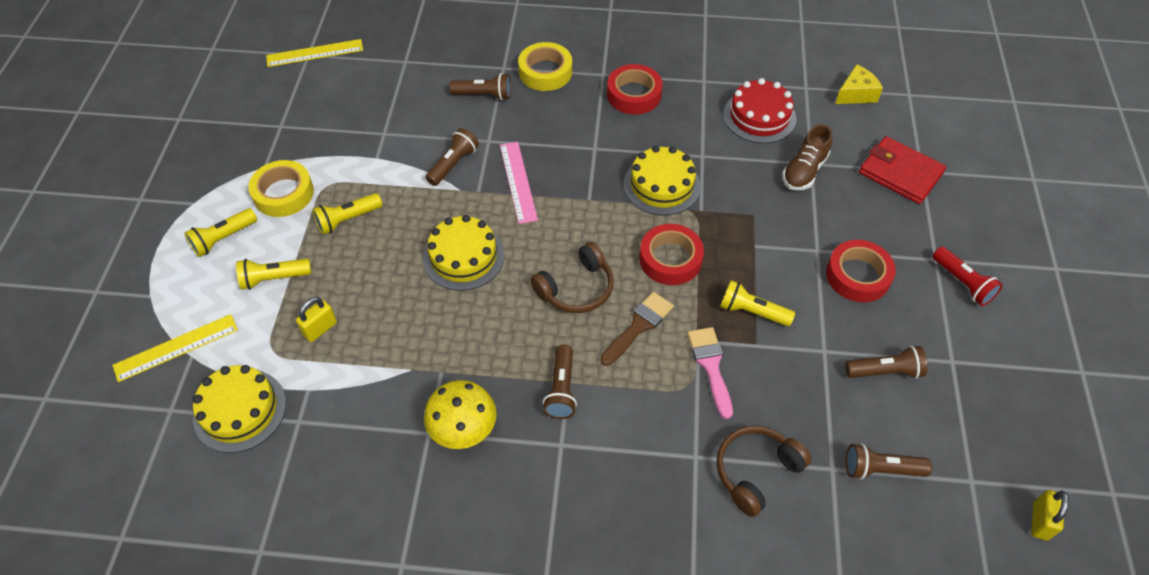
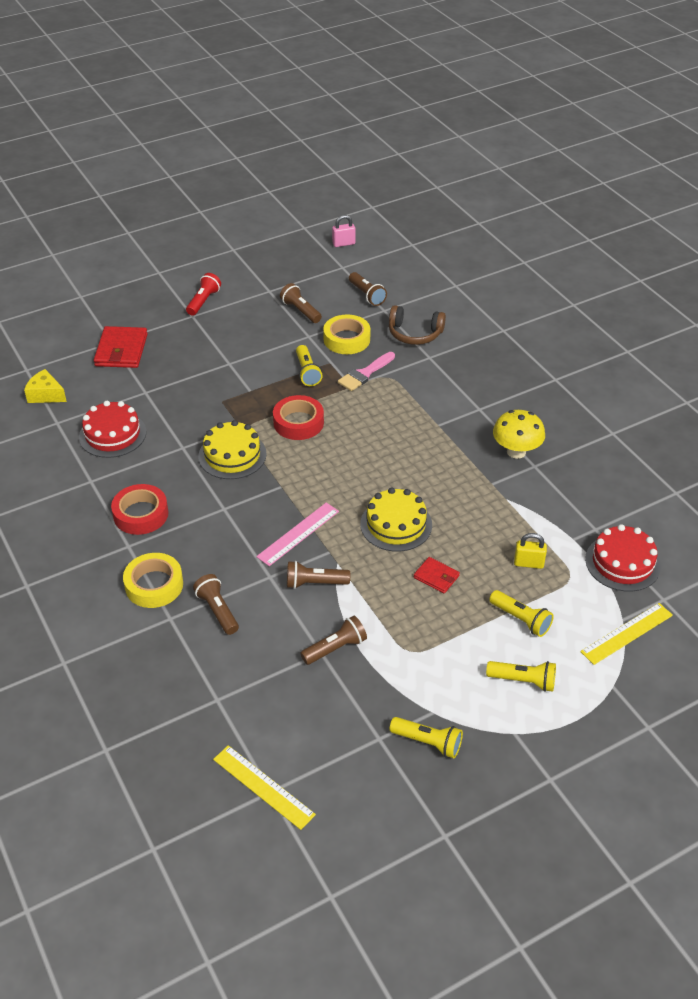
camera: 125 degrees left, 10 degrees down
(176, 347) = (627, 633): yellow ruler -> yellow ruler turned 60 degrees counterclockwise
(240, 410) = (622, 563): yellow cake -> red cake
(283, 193) = (445, 675): yellow tape -> yellow tape (346, 339)
(347, 220) = (429, 613): yellow flashlight -> yellow flashlight (428, 742)
(377, 248) = (436, 577): none -> red wallet
(561, 389) = (445, 425): brown flashlight -> brown flashlight (335, 648)
(576, 288) = (366, 454): brown headphones -> none
(638, 326) = (366, 414): brown brush -> none
(804, 171) = (156, 392): brown shoe -> none
(858, 276) = (236, 341): red tape -> none
(1040, 521) = (343, 243): yellow padlock -> pink padlock

